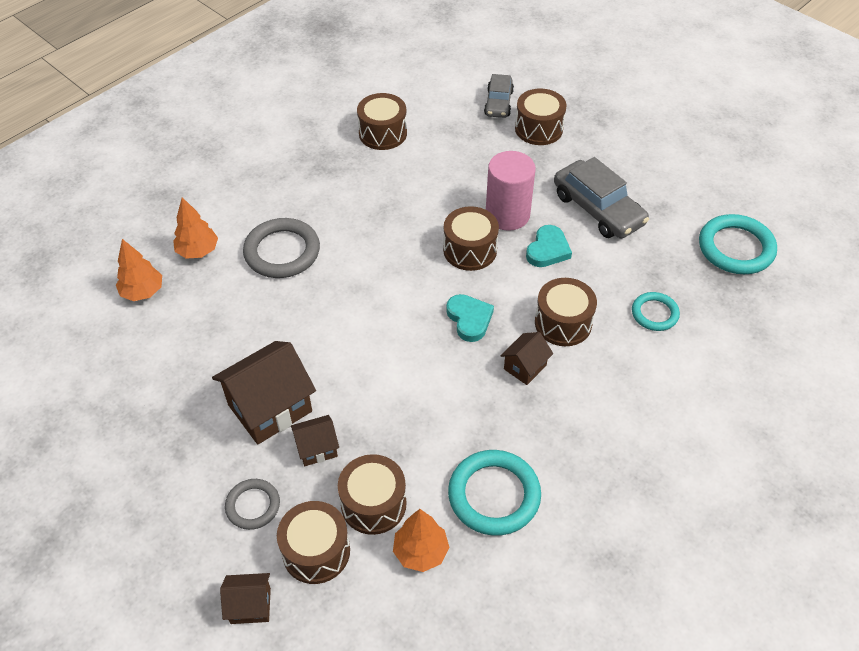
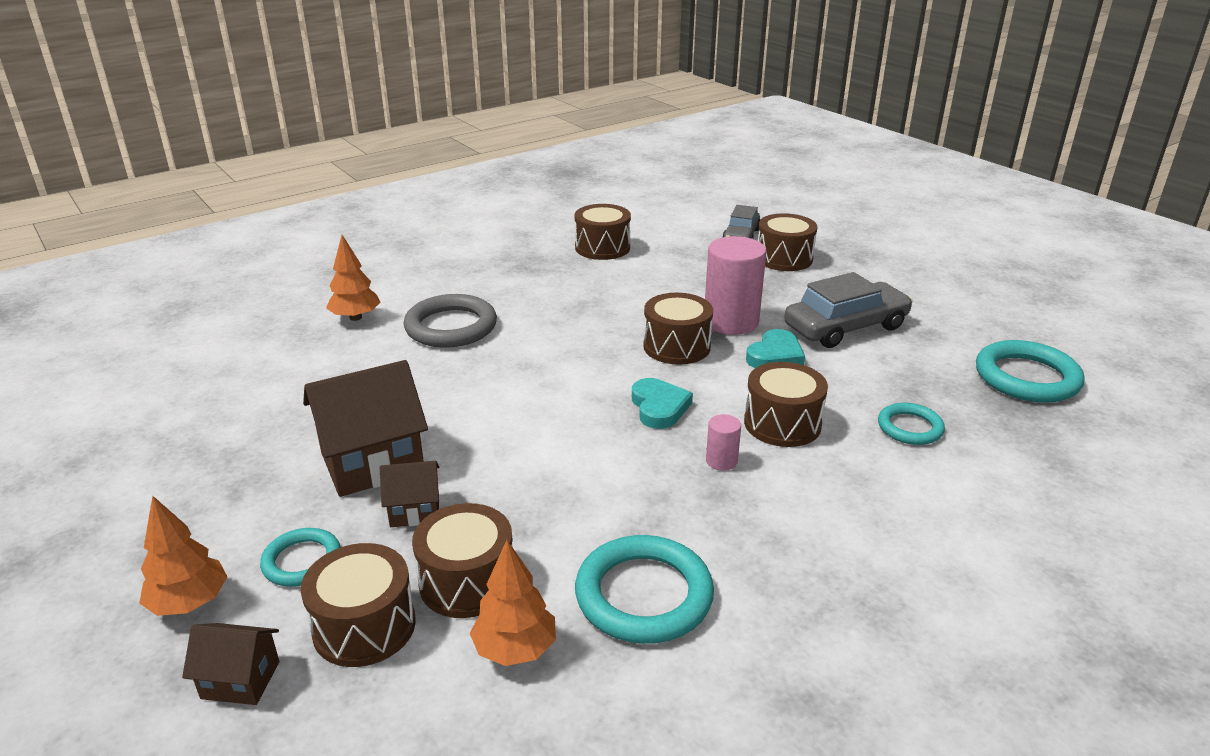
camera: 10 degrees right, 20 degrees down
(143, 292) = (276, 344): orange tree -> orange tree (190, 603)
(253, 506) = (302, 561): grey ring -> turquoise ring
(525, 367) = (721, 461): brown house -> pink cylinder
(598, 209) = (845, 327): grey car -> grey car turned 90 degrees counterclockwise

